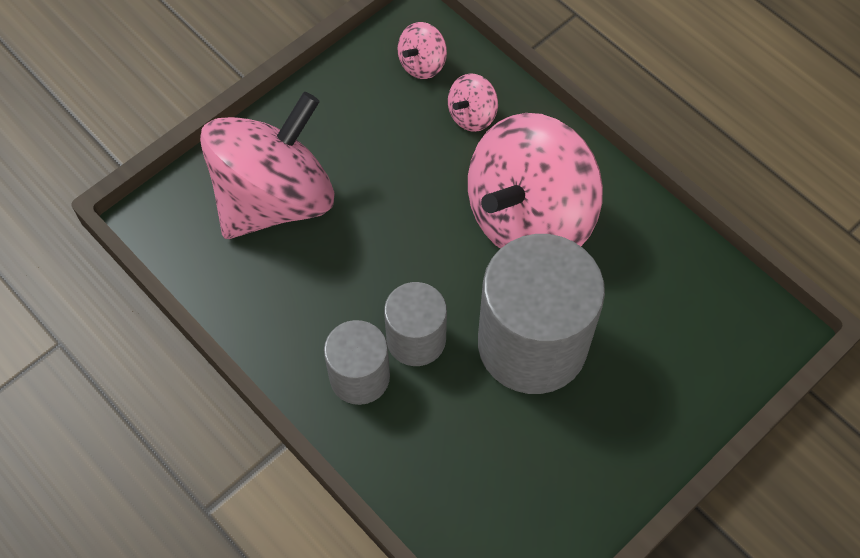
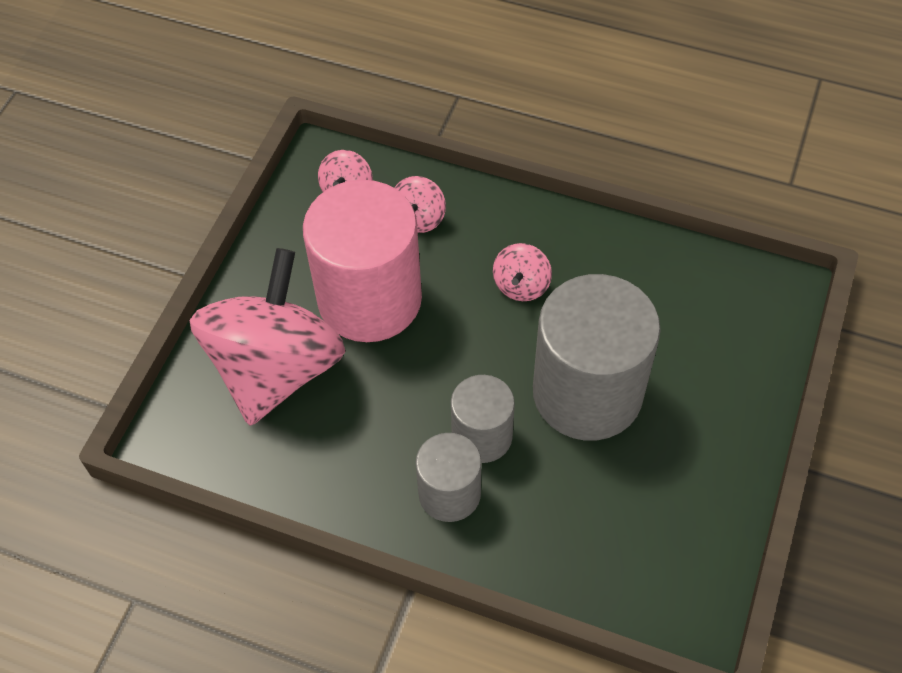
camera: 25 degrees left, 5 degrees down
(387, 171) = (369, 299): none -> pink cylinder
(529, 218) = (521, 285): pink spinning top -> pink spinning top, size x0.41

